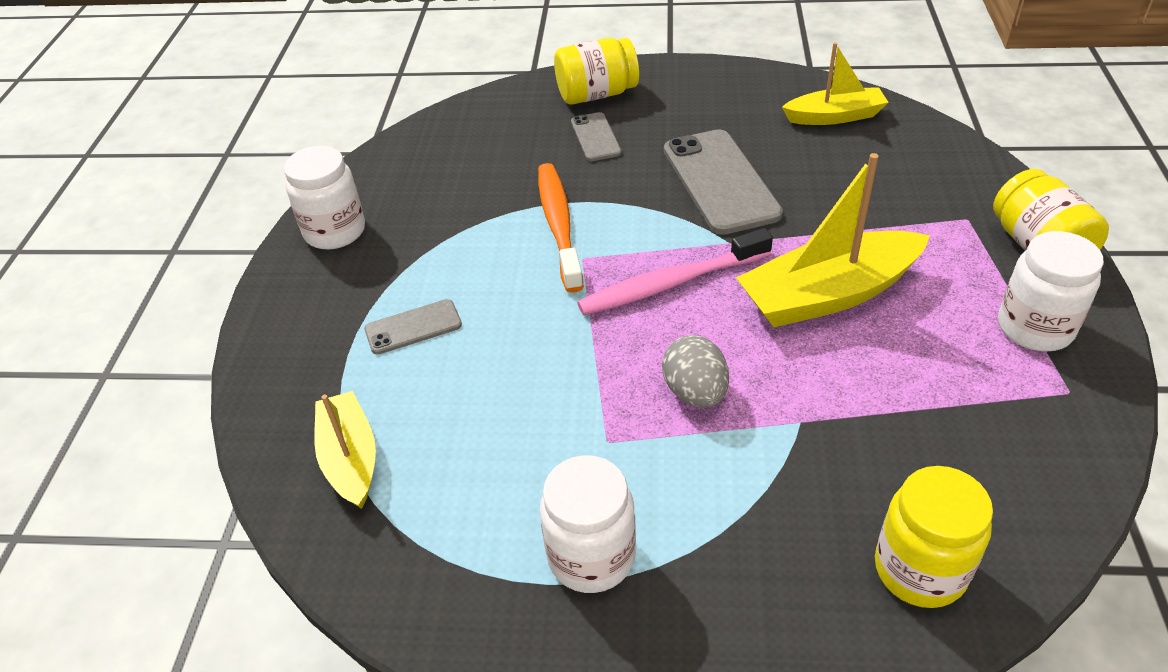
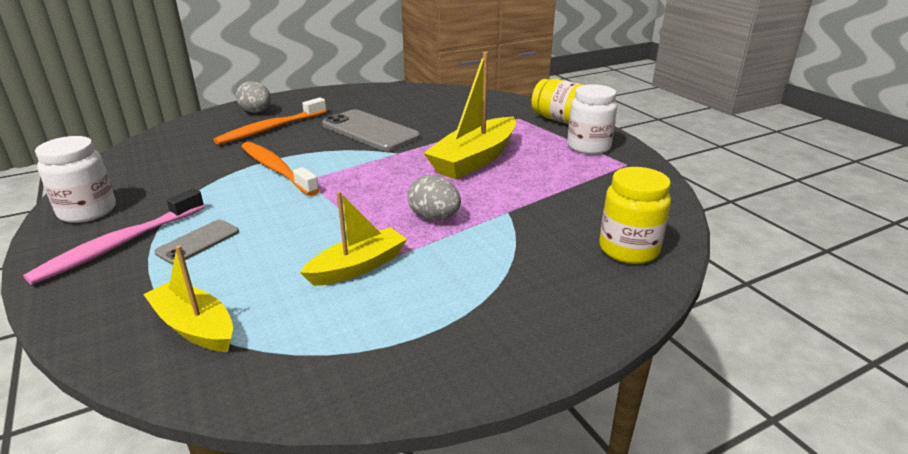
camera: 35 degrees left, 15 degrees down
(591, 556) = (435, 312): white jar -> none
(595, 137) = (271, 129): grey phone -> orange toothbrush
(596, 94) = (256, 112): yellow jar -> grey egg
(671, 283) = (376, 177): pink toothbrush -> pink toothbrush (119, 245)
(835, 116) = (414, 96): yellow boat -> yellow boat (358, 266)

